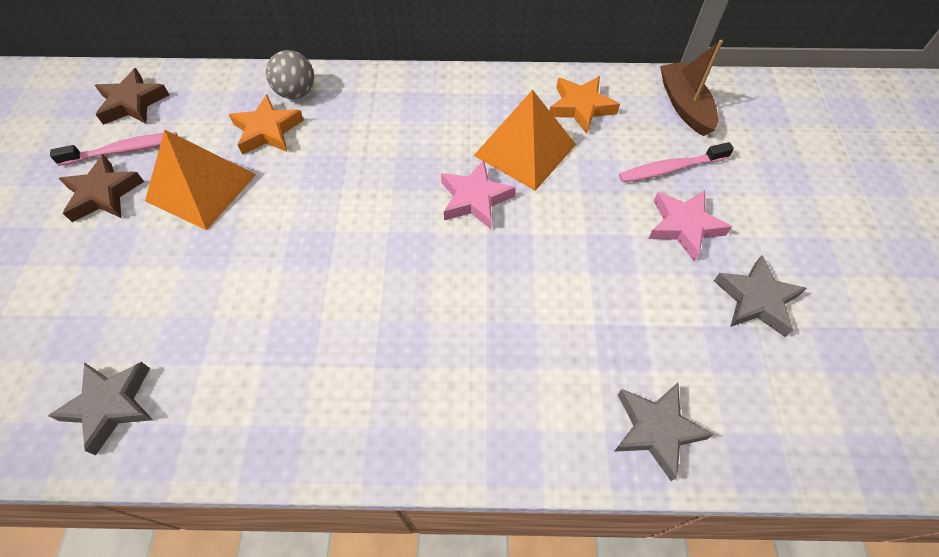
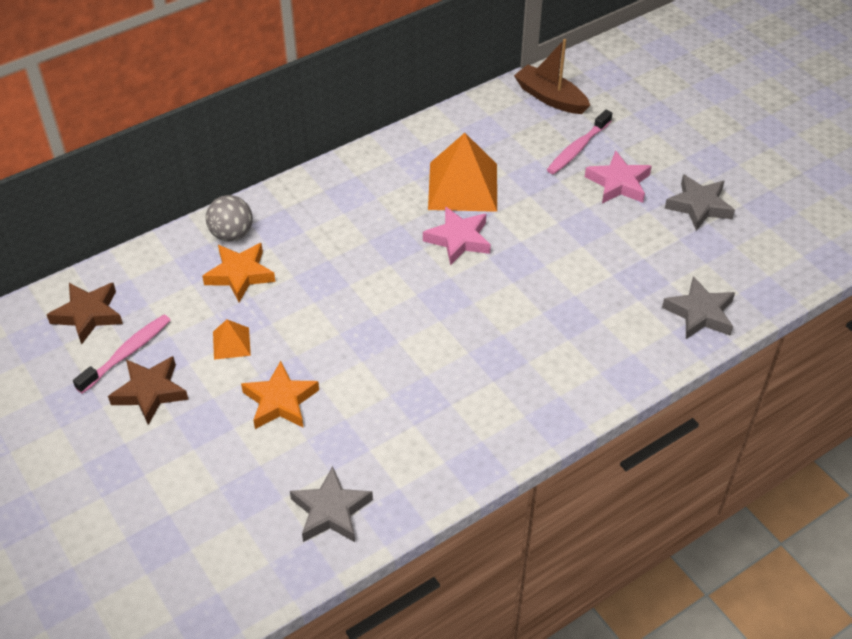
camera: 35 degrees left, 10 degrees down
(201, 187) = (231, 343): orange pyramid -> orange pyramid, size x0.48
(581, 107) = (476, 135): orange star -> orange star (280, 401)

